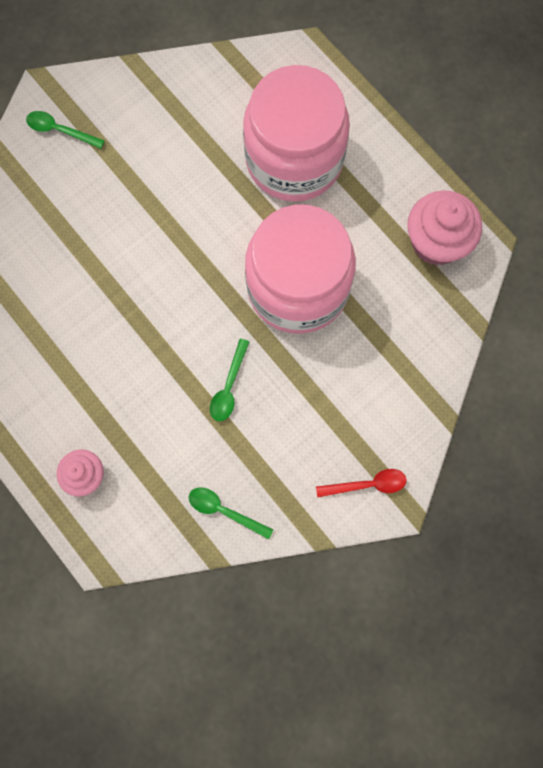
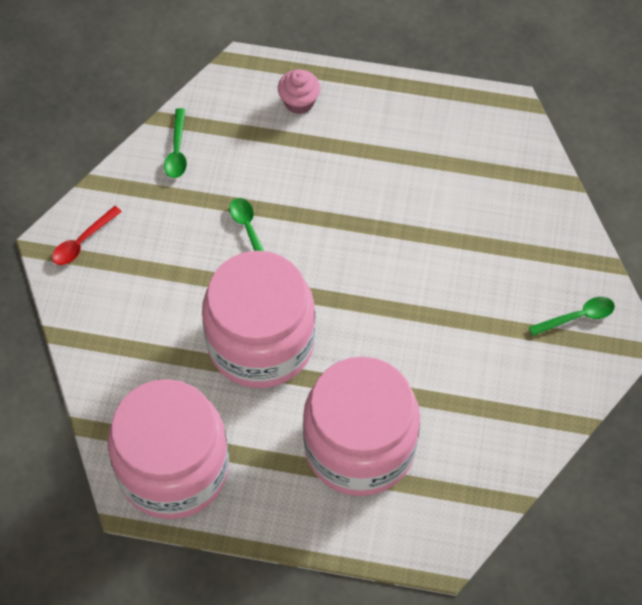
camera: 140 degrees right, 15 degrees down
(224, 511) = (177, 151): green spoon -> green spoon turned 105 degrees clockwise
(436, 242) = (173, 469): pink cupcake -> pink jar

